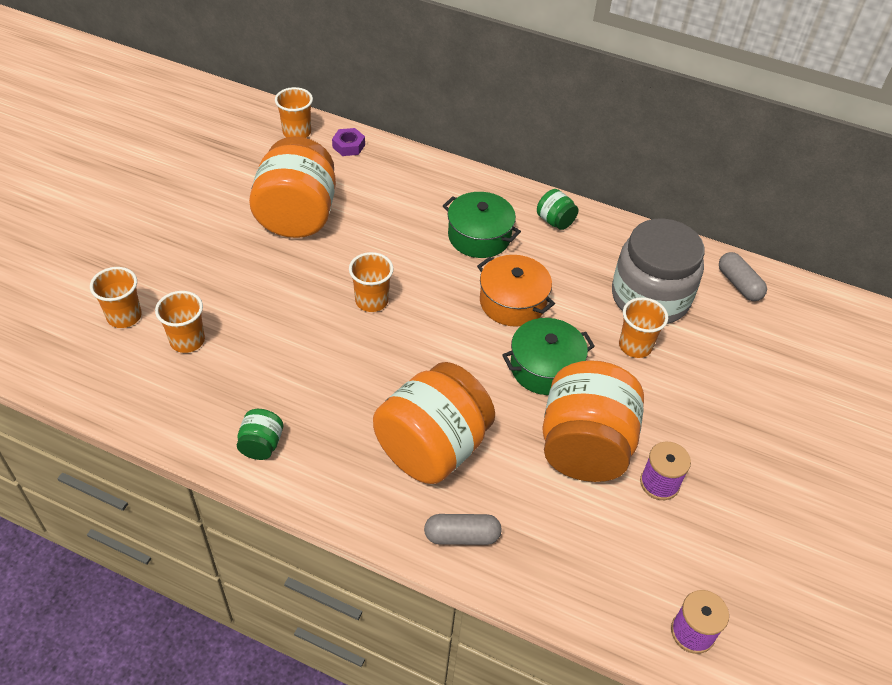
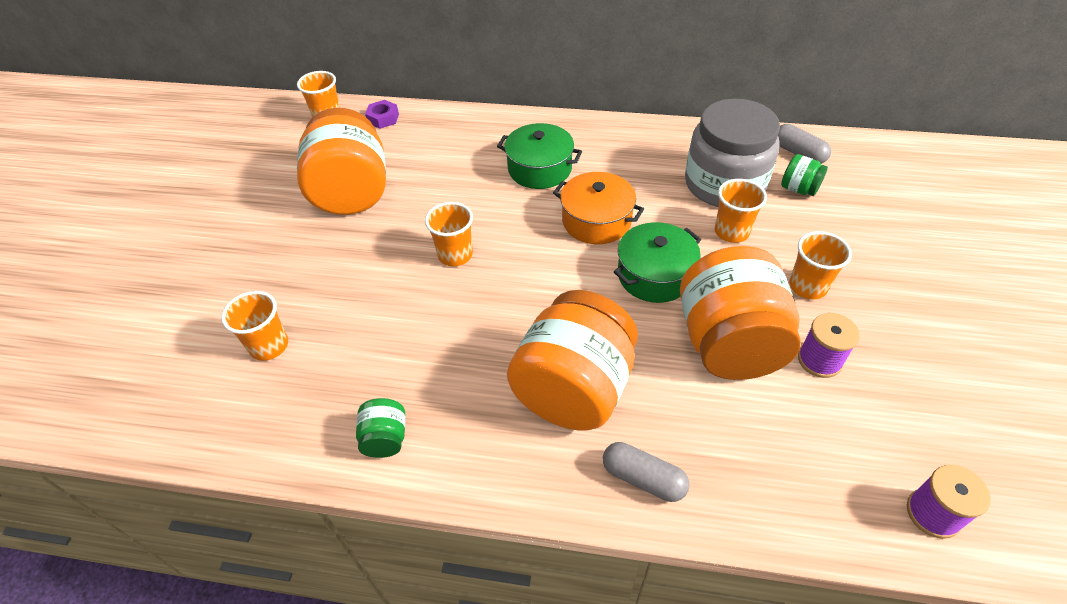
camera: 10 degrees left, 0 degrees up
(124, 316) = (191, 338): orange cup -> orange cup (807, 286)
(462, 536) = (643, 478): grey capsule -> grey capsule turned 45 degrees clockwise
(555, 221) = (606, 138): green jar -> green jar (798, 189)

